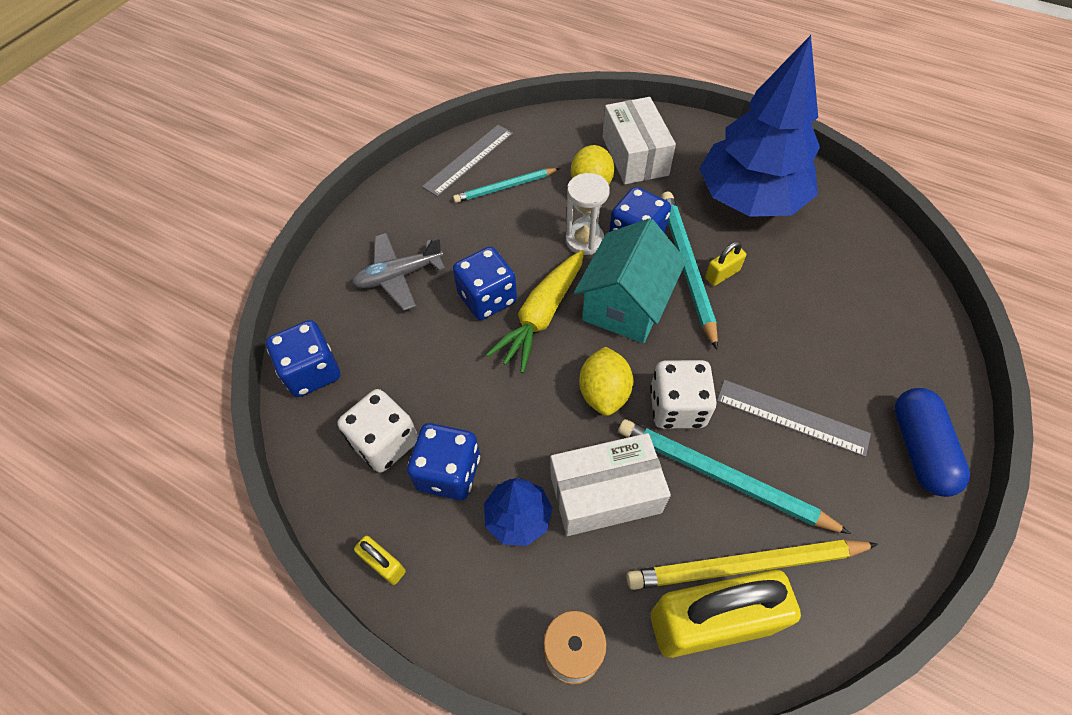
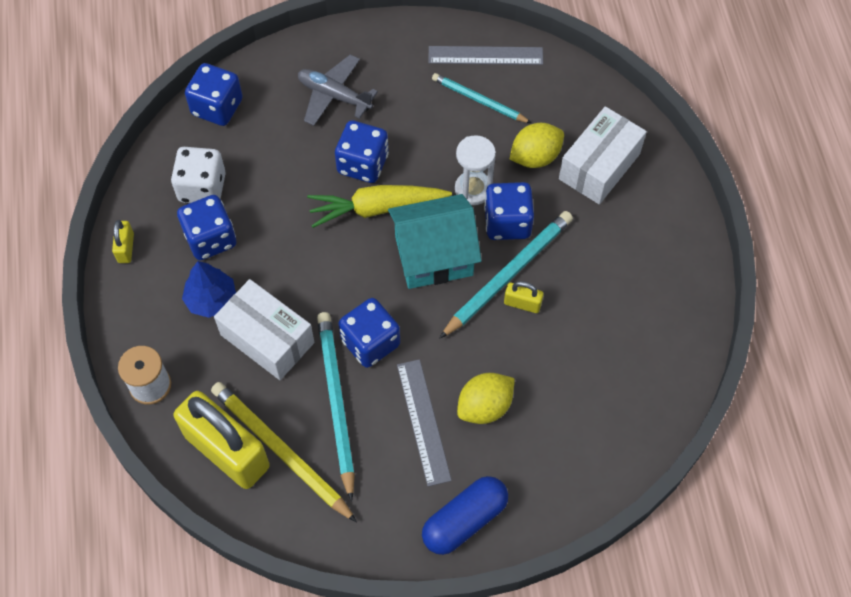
camera: 50 degrees right, 5 degrees up
(604, 393) = (344, 290): yellow lemon -> yellow lemon (484, 406)
(677, 407) = (370, 342): white dice -> blue dice
(750, 198) = (627, 279): blue tree -> none

